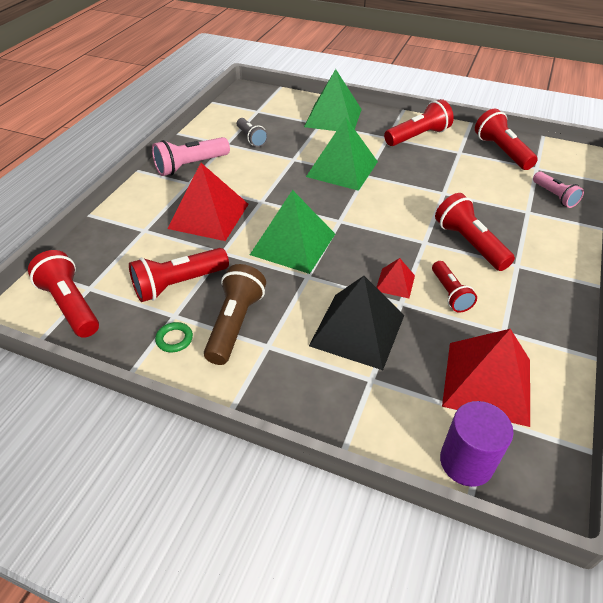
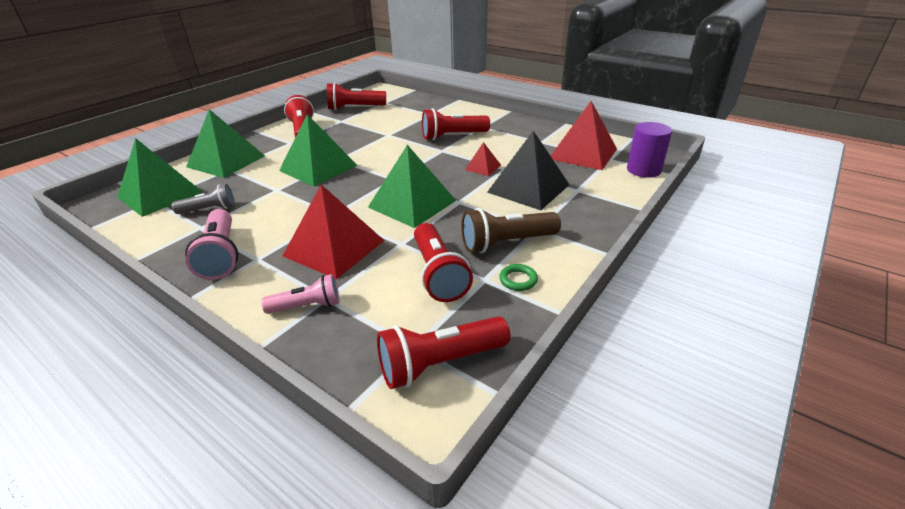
camera: 75 degrees left, 10 degrees down
(235, 324) = (506, 243): brown flashlight -> brown flashlight turned 45 degrees counterclockwise
(267, 110) = (160, 194): none -> green pyramid
(450, 293) = (501, 151): red flashlight -> none
(554, 196) = (419, 104): pink flashlight -> pink flashlight (307, 306)

